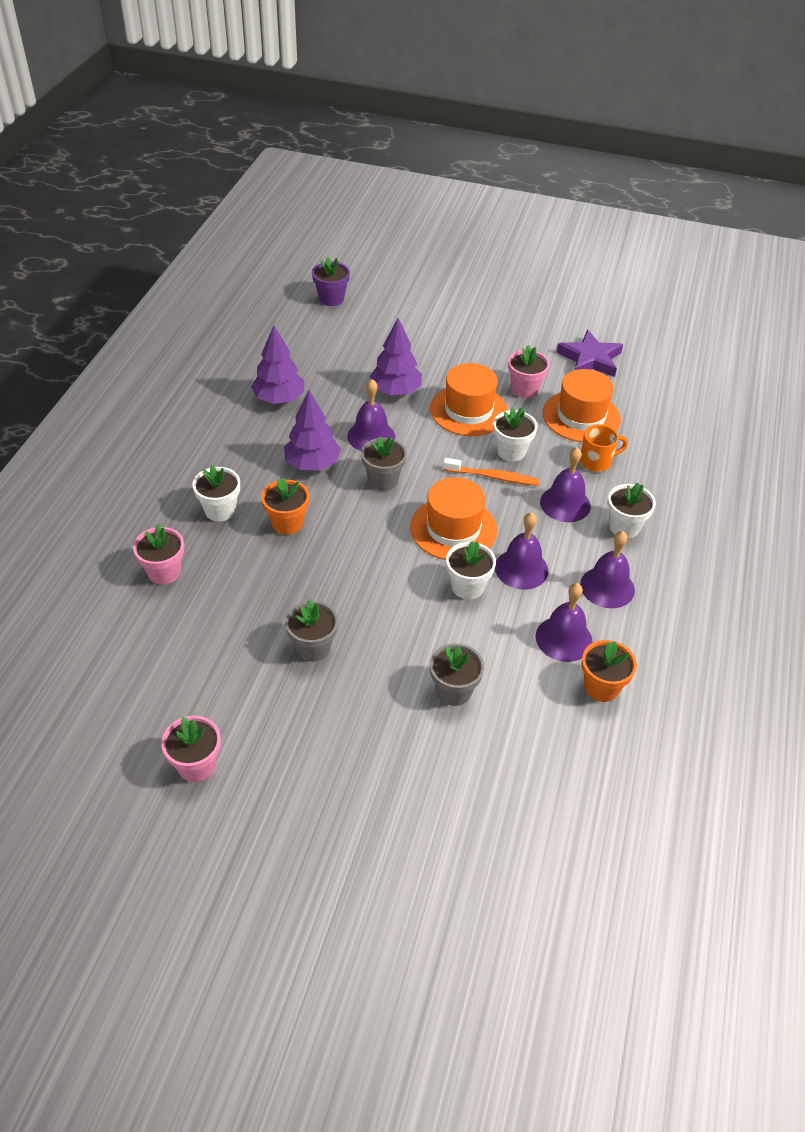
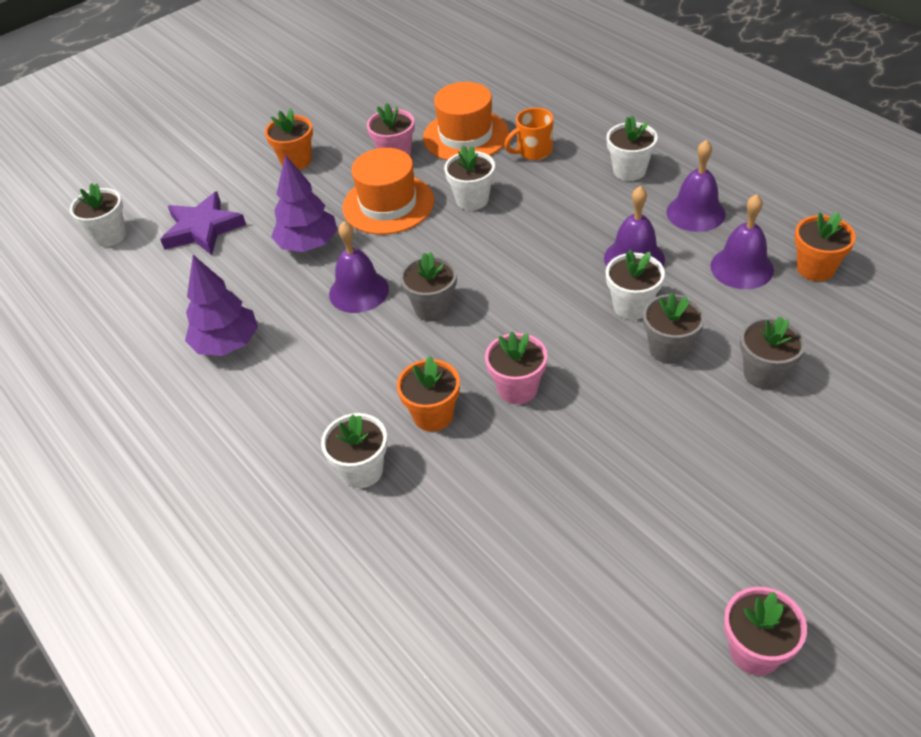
camera: 50 degrees left, 0 degrees up
(164, 572) = (422, 568): pink flower pot -> pink flower pot (517, 388)
(312, 464) = (358, 356): purple tree -> none
(313, 647) = (637, 466): grey flower pot -> grey flower pot (669, 349)
(331, 299) = (110, 236): purple flower pot -> white flower pot
(453, 529) = (545, 284): orange hat -> none
(474, 343) = (296, 161): none -> orange flower pot
(493, 477) = (496, 226): orange toothbrush -> none
(565, 504) = (571, 194): purple bell -> none
(590, 359) = (395, 98): purple star -> purple star (203, 229)
(597, 462) = (533, 151): orange mug -> orange mug turned 135 degrees counterclockwise

